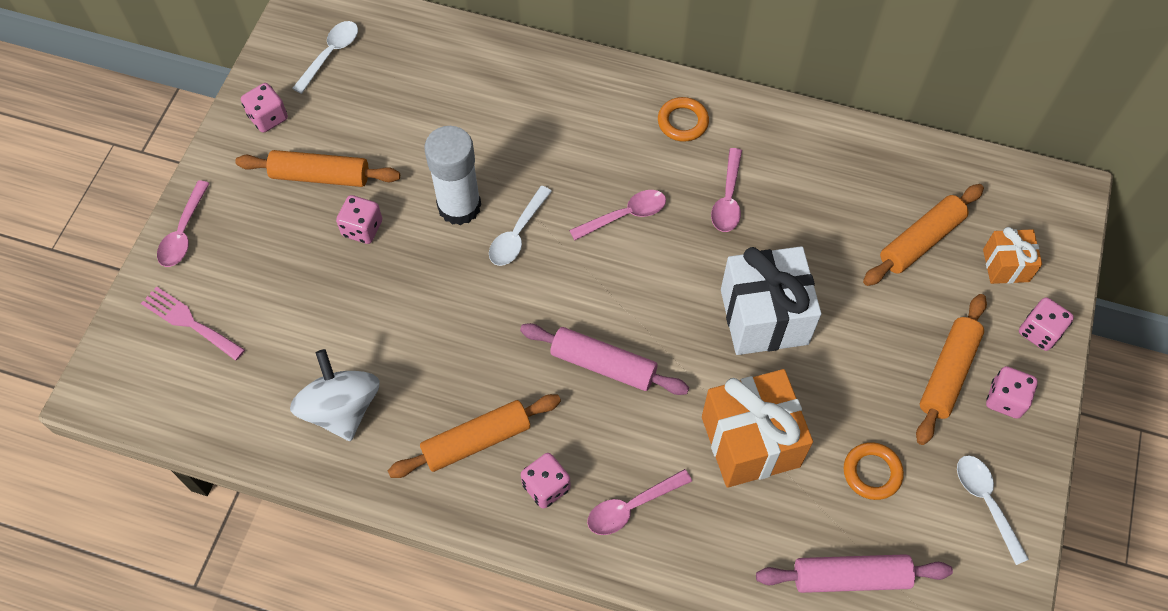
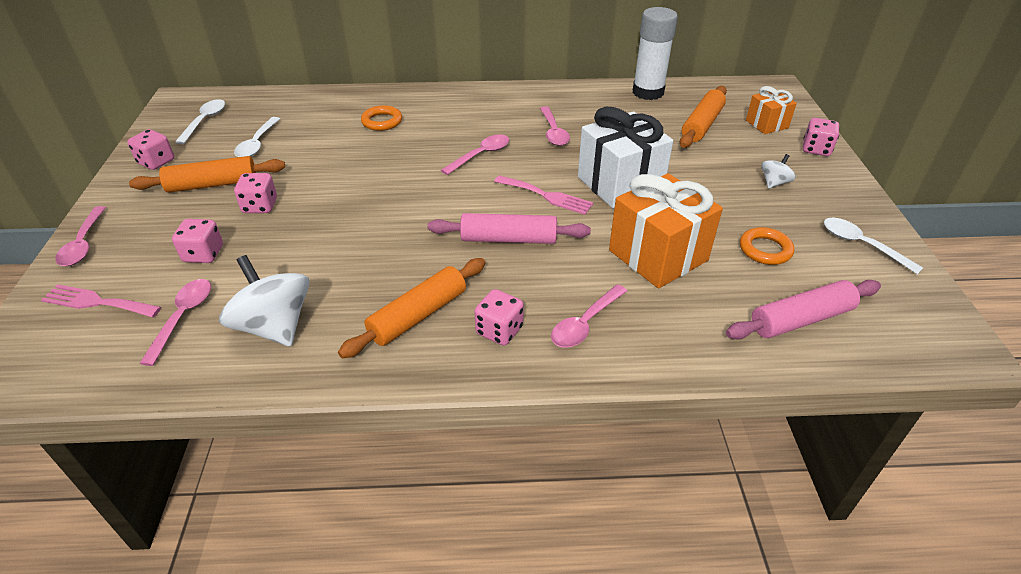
camera: 20 degrees left, 20 degrees down
(262, 368) = (183, 317): none -> pink spoon
(459, 206) = (342, 177): white glue stick -> white glue stick (648, 92)
(517, 234) = (398, 182): white spoon -> white spoon (257, 144)
(672, 310) = (547, 196): none -> pink fork
(682, 122) = (498, 104): orange ring -> orange ring (382, 121)
(948, 373) = (774, 183): orange rolling pin -> white spinning top
(1005, 399) = (824, 187): pink dice -> pink dice (203, 254)

